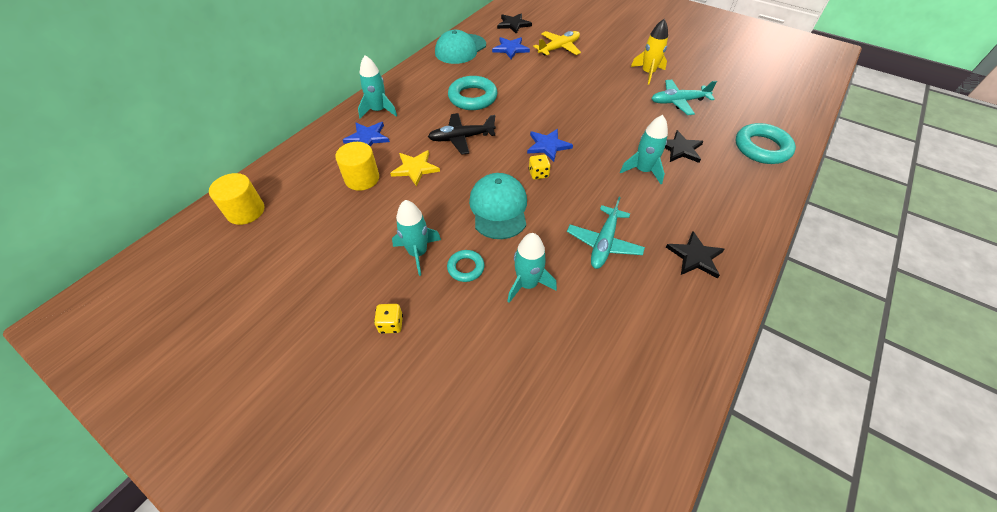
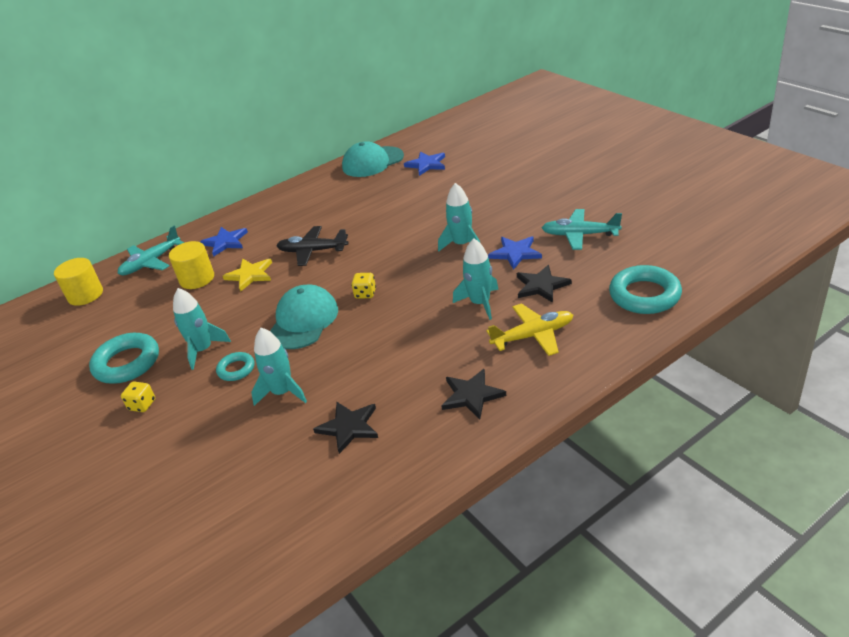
camera: 25 degrees right, 15 degrees down
(379, 110) = (252, 218): turquoise rocket -> turquoise rocket (462, 244)
(472, 97) = (351, 212): turquoise ring -> turquoise ring (127, 363)
(513, 24) = (448, 138): black star -> black star (349, 427)
(548, 146) = (395, 267): blue star -> blue star (515, 253)
(559, 48) = (481, 167): yellow plane -> yellow plane (533, 336)
(604, 243) = (384, 368): turquoise plane -> turquoise plane (151, 262)
(648, 73) = (567, 200): yellow rocket -> none

